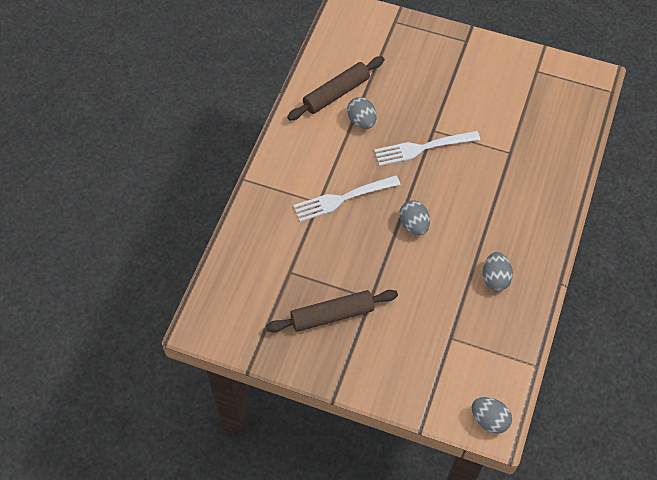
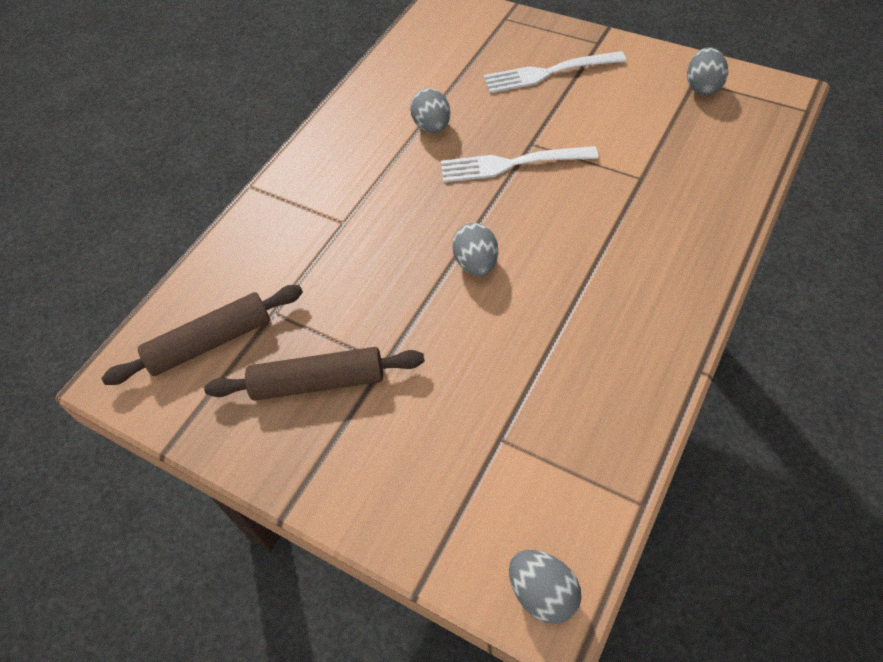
camera: 15 degrees right, 5 degrees down
(336, 93) = (406, 93): brown rolling pin -> brown rolling pin (211, 342)
(343, 198) = (381, 220): white fork -> white fork (549, 72)
(495, 278) = (591, 352): grey egg -> grey egg (703, 87)

